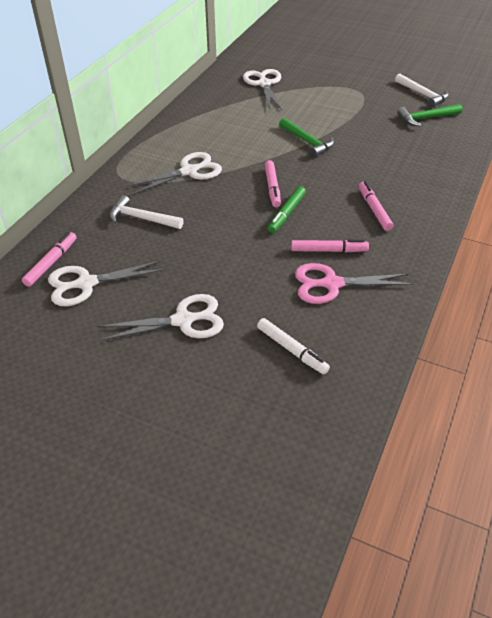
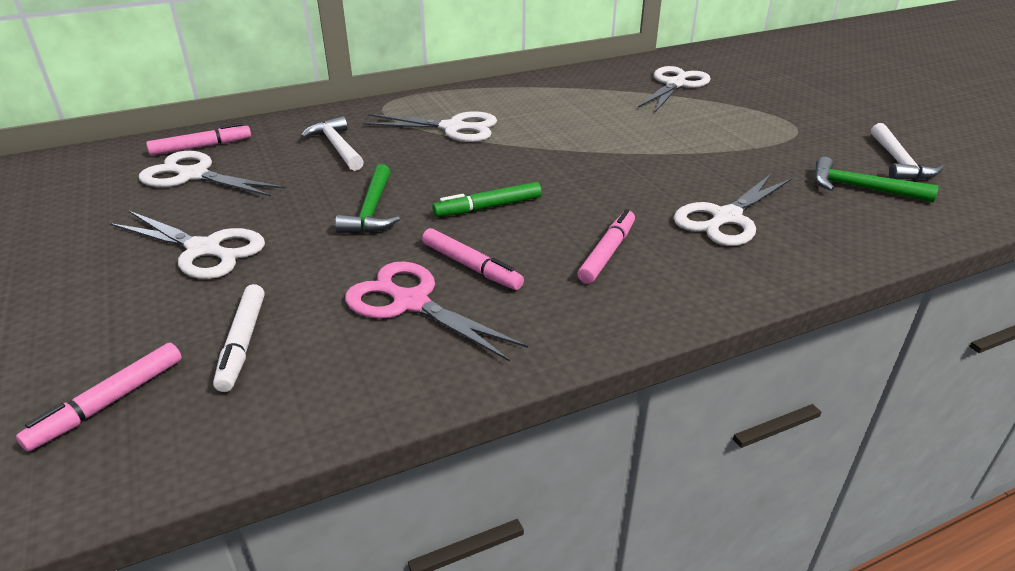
camera: 40 degrees right, 10 degrees down
(272, 187) = (516, 176): pink marker -> pink marker (109, 403)
(307, 142) = (636, 151): green hammer -> green hammer (372, 210)
(395, 163) = (726, 218): none -> white scissors

